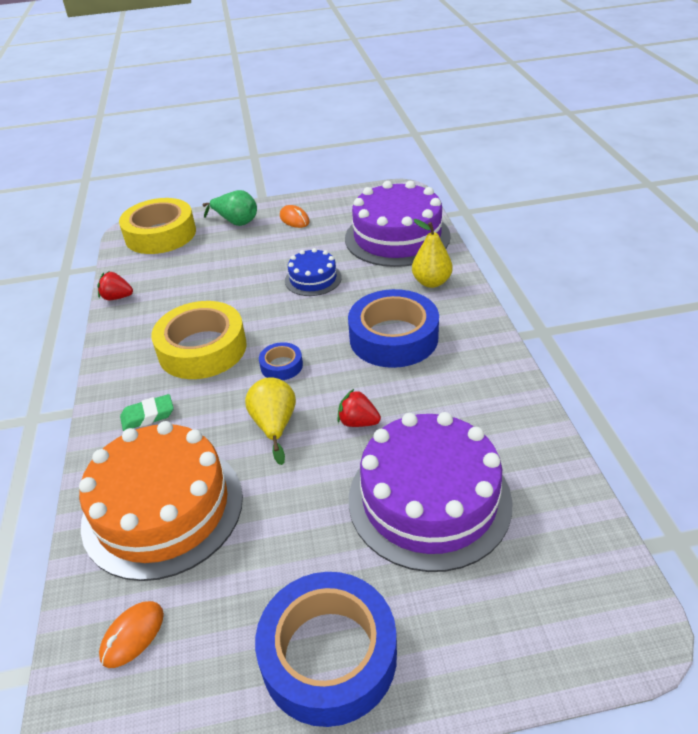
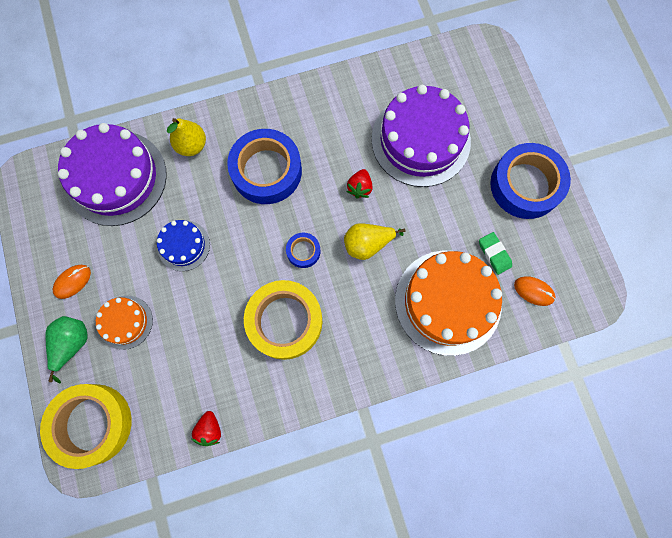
camera: 100 degrees left, 35 degrees up
(148, 416) = (365, 342): green eraser -> green eraser (494, 254)
(245, 247) = (125, 322): none -> orange cake

